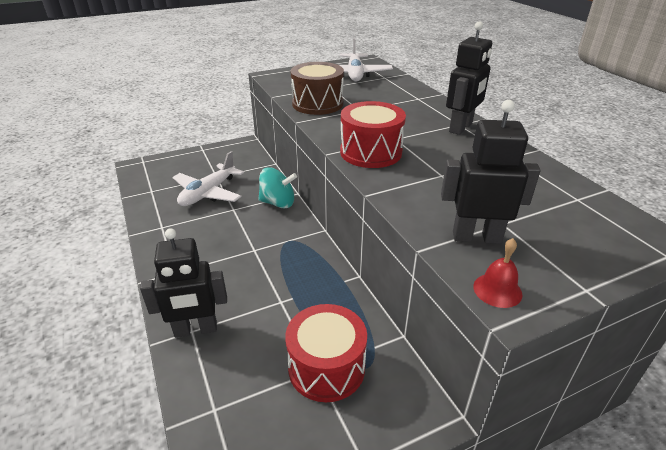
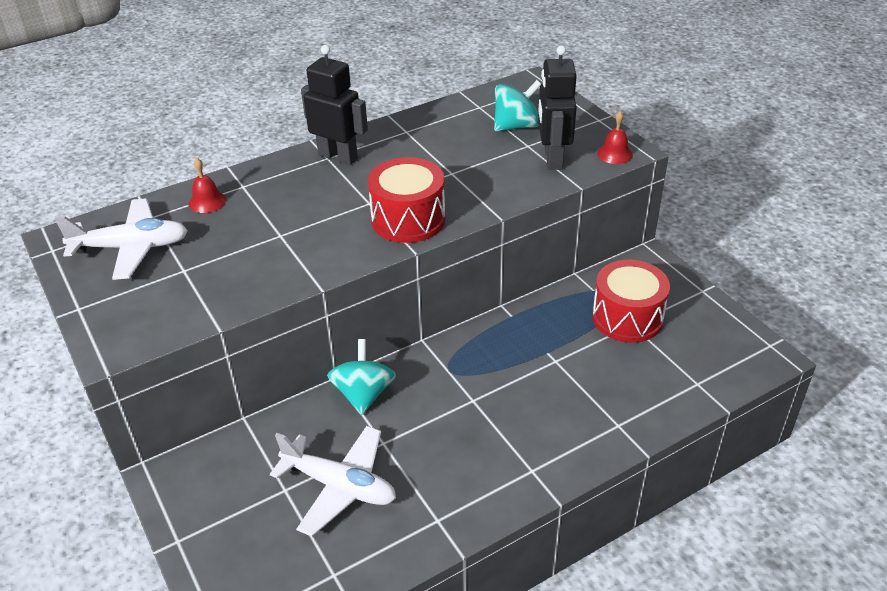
camera: 95 degrees left, 5 degrees up
(196, 330) = (616, 421): black robot -> none
(317, 104) = (257, 276): brown drum -> none
(399, 89) = (207, 201): none -> red bell
(542, 219) = (516, 126): none -> turquoise spinning top

